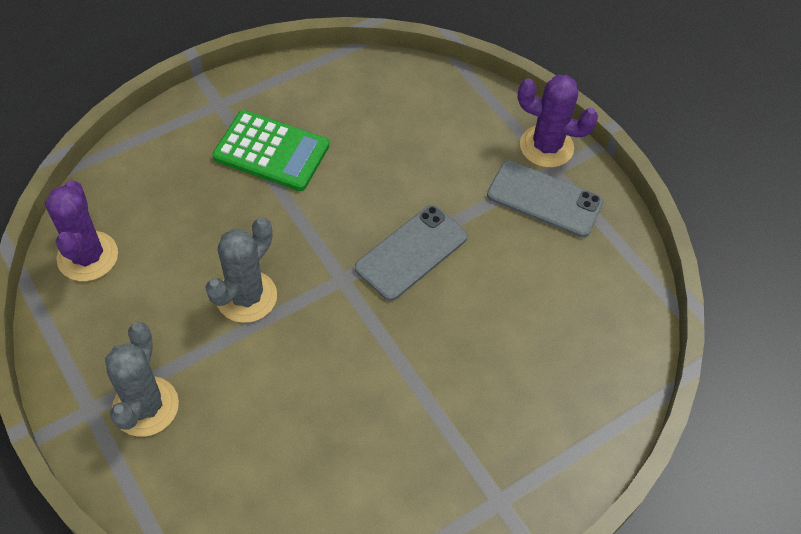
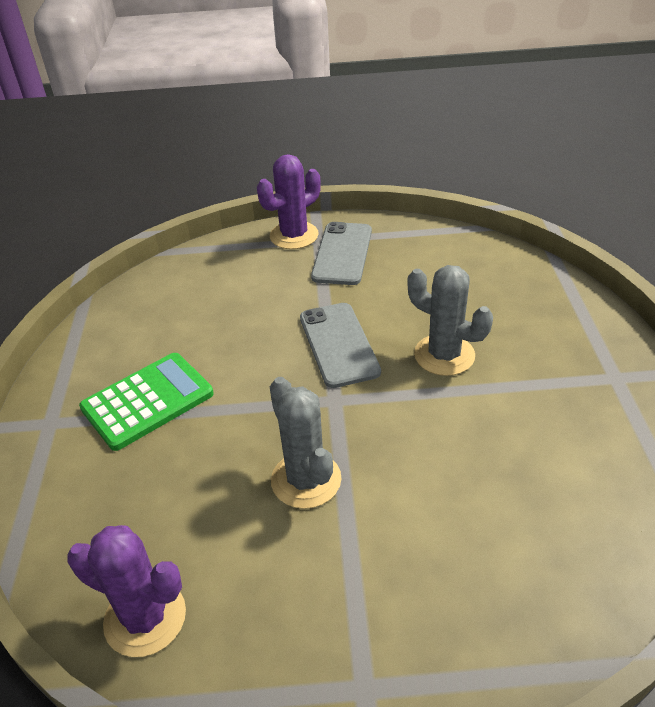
camera: 55 degrees left, 15 degrees down
(145, 406) = (391, 623): grey cactus -> grey cactus (444, 355)
(544, 199) = (342, 253): grey phone -> grey phone turned 45 degrees counterclockwise

